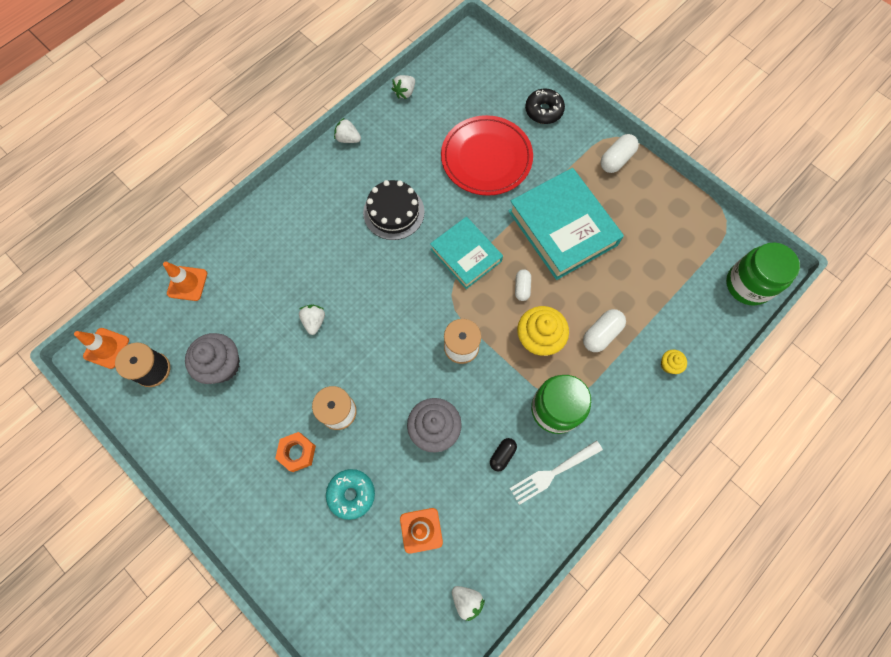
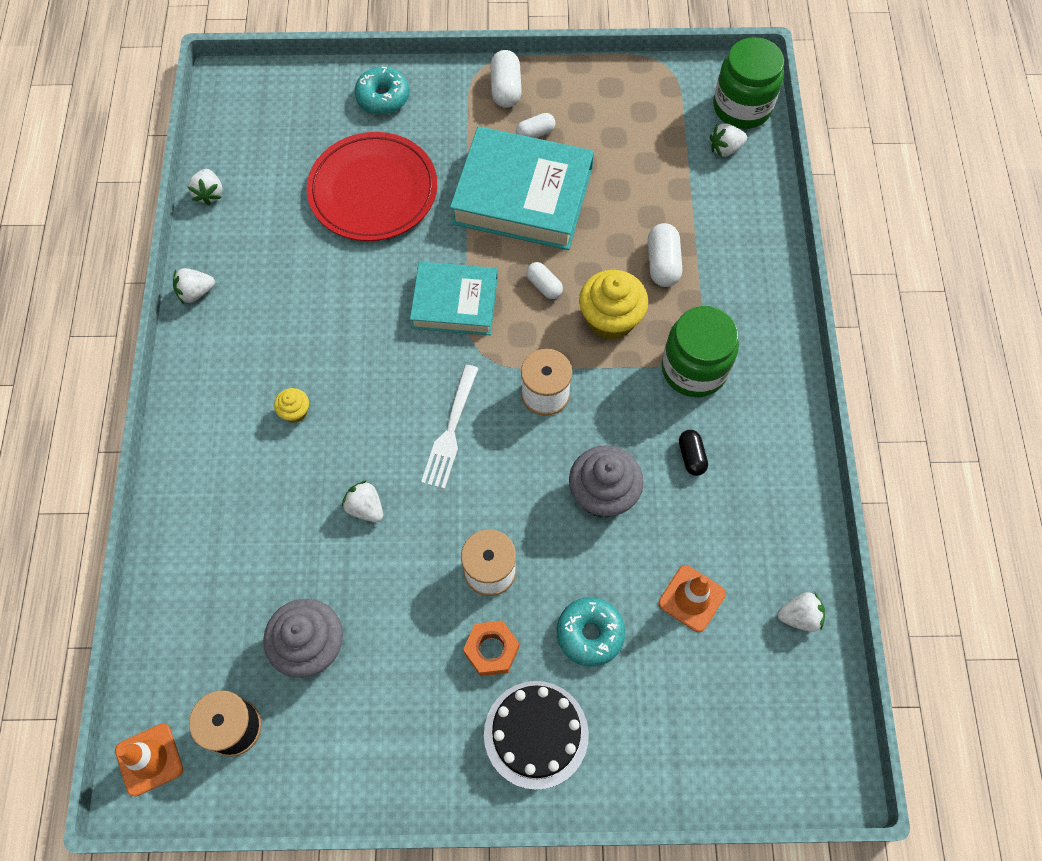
camera: 45 degrees left, 5 degrees down
(187, 283) = (172, 602): orange traffic cone -> none
(394, 212) = (332, 325): black cake -> black cake (536, 734)
(543, 111) = (383, 97): black donut -> turquoise donut
(553, 472) = (752, 427): white fork -> white fork (451, 430)
(606, 198) = (535, 133): none -> white capsule
(669, 365) = (750, 238): yellow cupcake -> yellow cupcake (295, 412)
(710, 300) = (725, 149): none -> white strawberry

